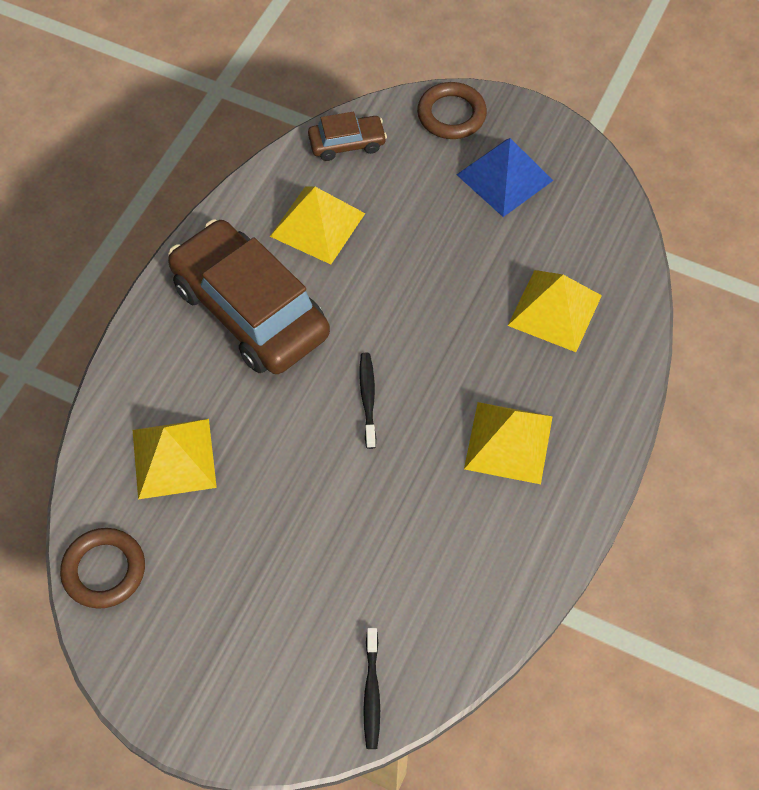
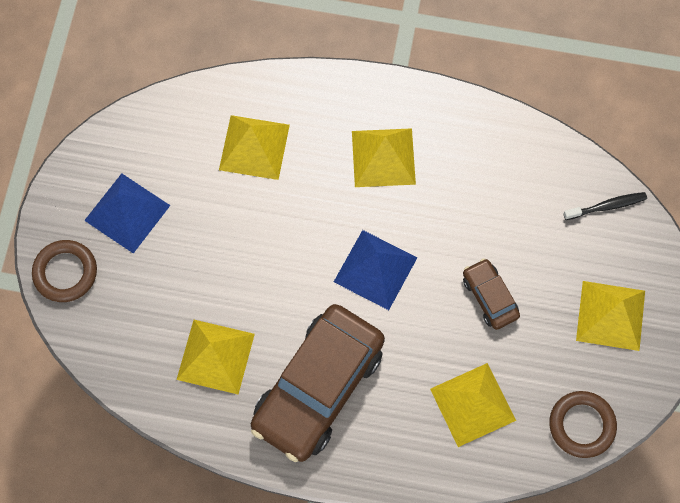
camera: 105 degrees left, 10 degrees up
(225, 649) = (610, 315): none -> yellow pyramid
(347, 143) = (119, 355): brown car -> brown car (489, 297)
(368, 398) = (375, 269): black toothbrush -> blue pyramid

